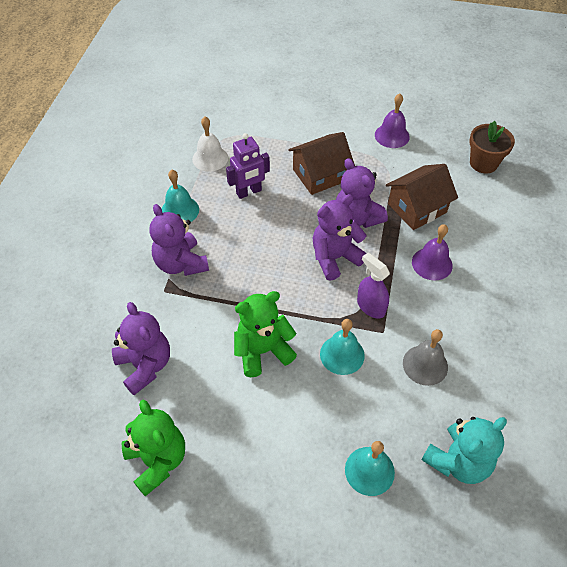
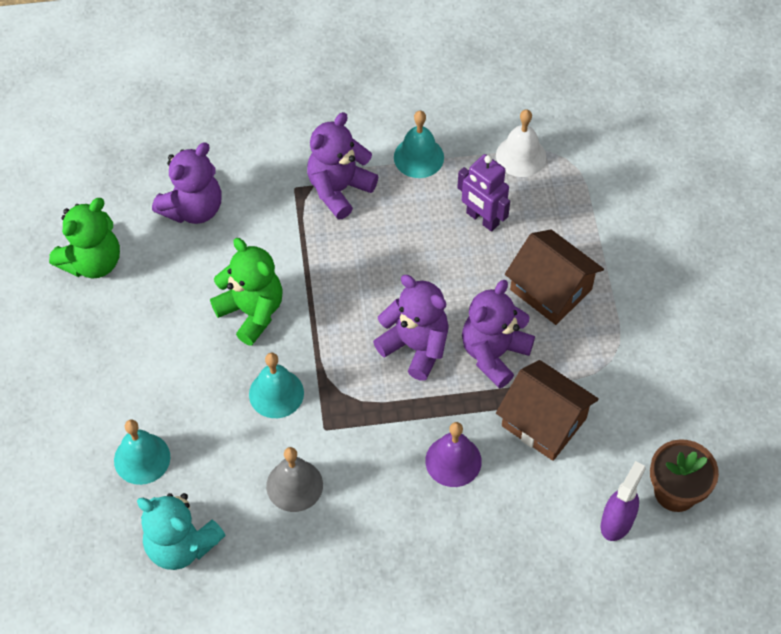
camera: 70 degrees right, 5 degrees up
(371, 306) = (356, 406): purple spray bottle -> purple spray bottle (617, 521)
(392, 135) = (673, 357): purple bell -> none

